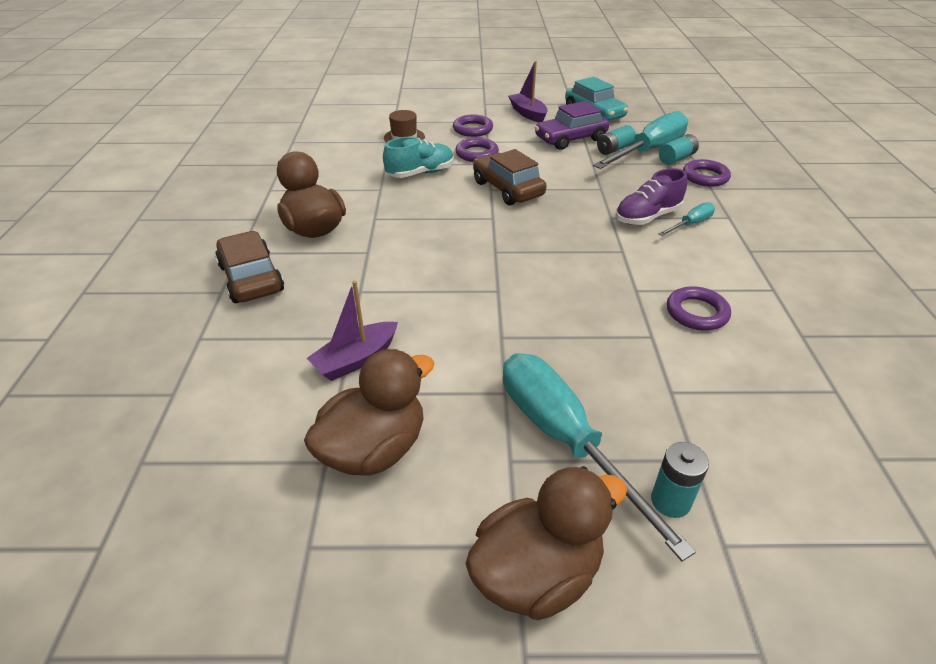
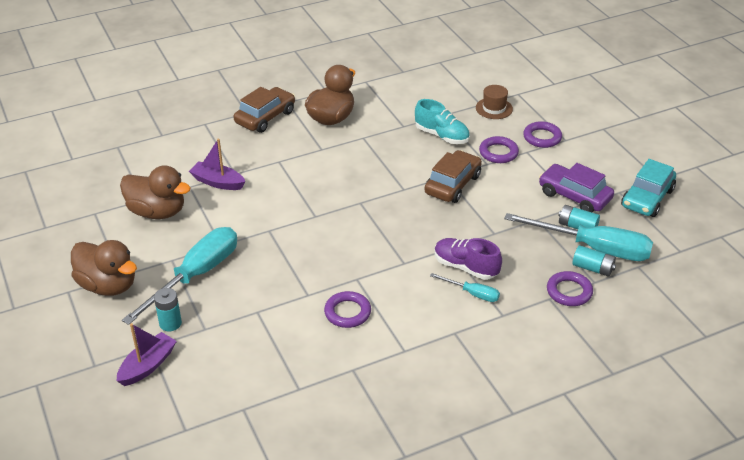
camera: 65 degrees right, 0 degrees up
(528, 114) = (605, 159): purple boat -> purple boat (148, 365)

